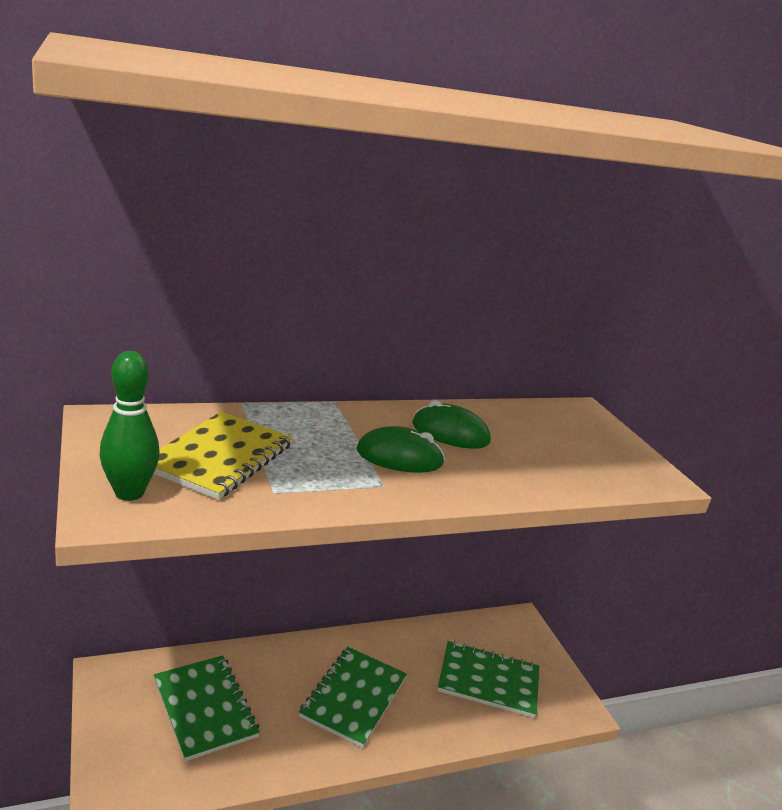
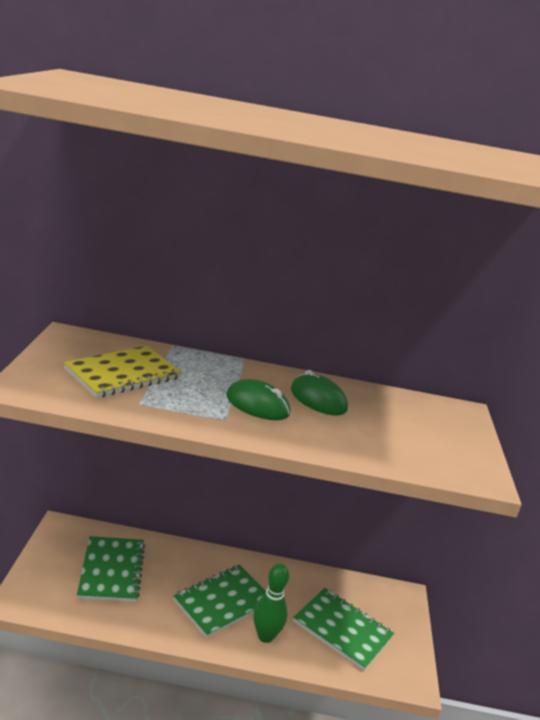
camera: 25 degrees right, 0 degrees up
(129, 493) = (44, 380): green bowling pin -> green bowling pin (265, 636)

